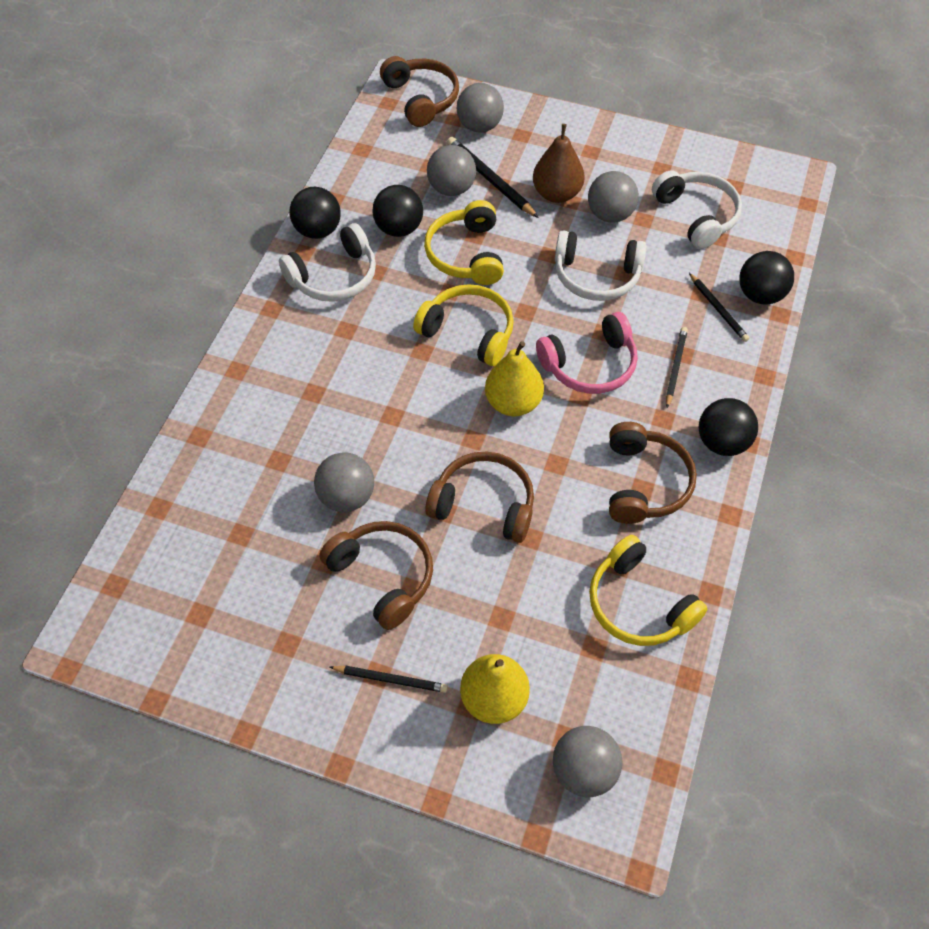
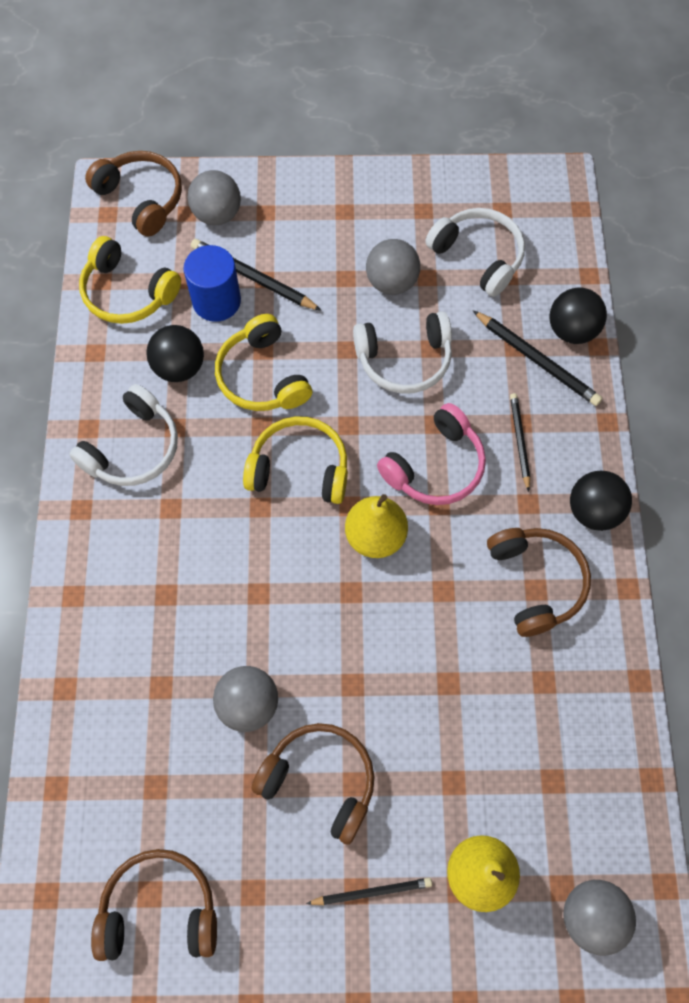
camera: 20 degrees left, 10 degrees up
(318, 230) = (93, 397): black ball -> none
(451, 188) = (216, 301): grey ball -> blue cylinder
(484, 504) = (390, 662): brown headphones -> brown headphones (160, 909)
(557, 194) = (328, 274): brown pear -> none
(638, 604) = (577, 718): yellow headphones -> yellow headphones (128, 292)
(718, 309) = (537, 360): black pencil -> black pencil, size x1.53

